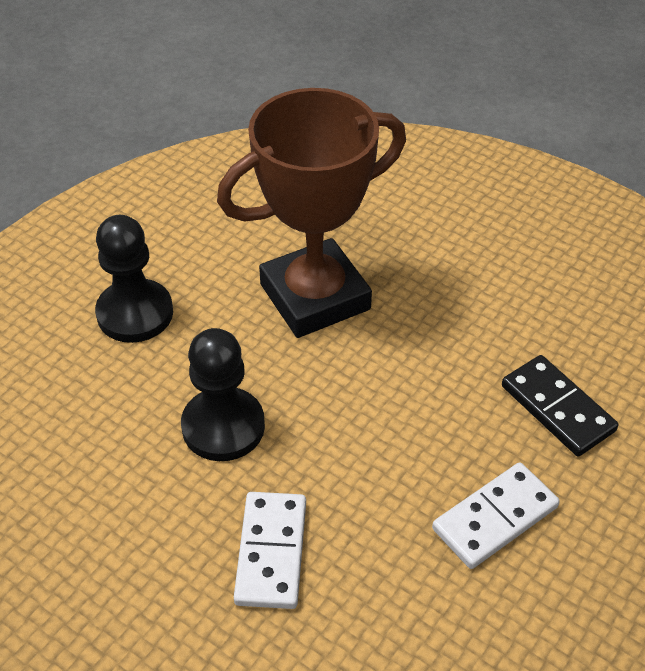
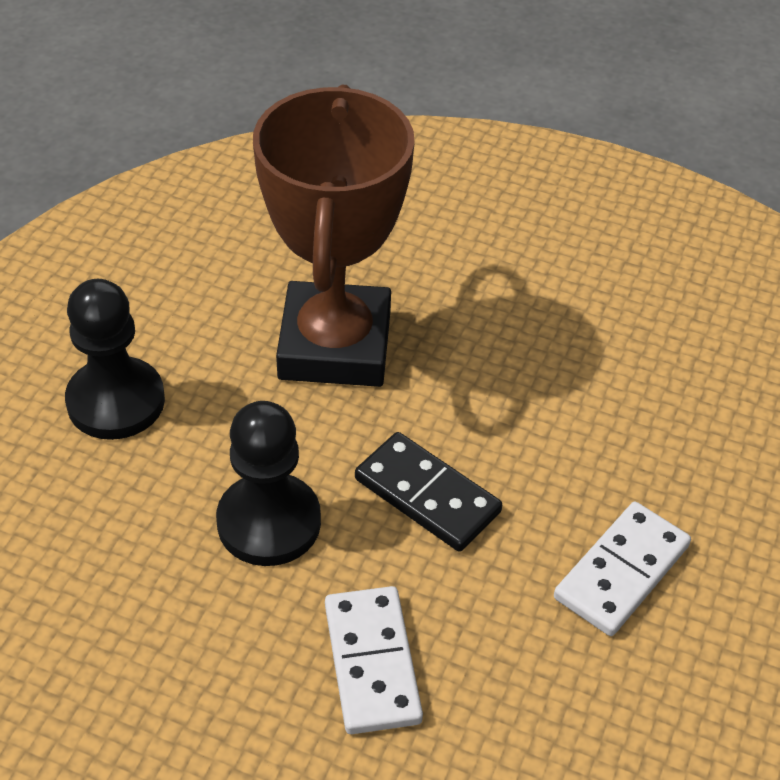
camera: 15 degrees left, 0 degrees up
(315, 297) = (335, 345): brown trophy -> brown trophy turned 45 degrees counterclockwise
(557, 408) = (656, 431): black domino -> black domino (427, 495)

